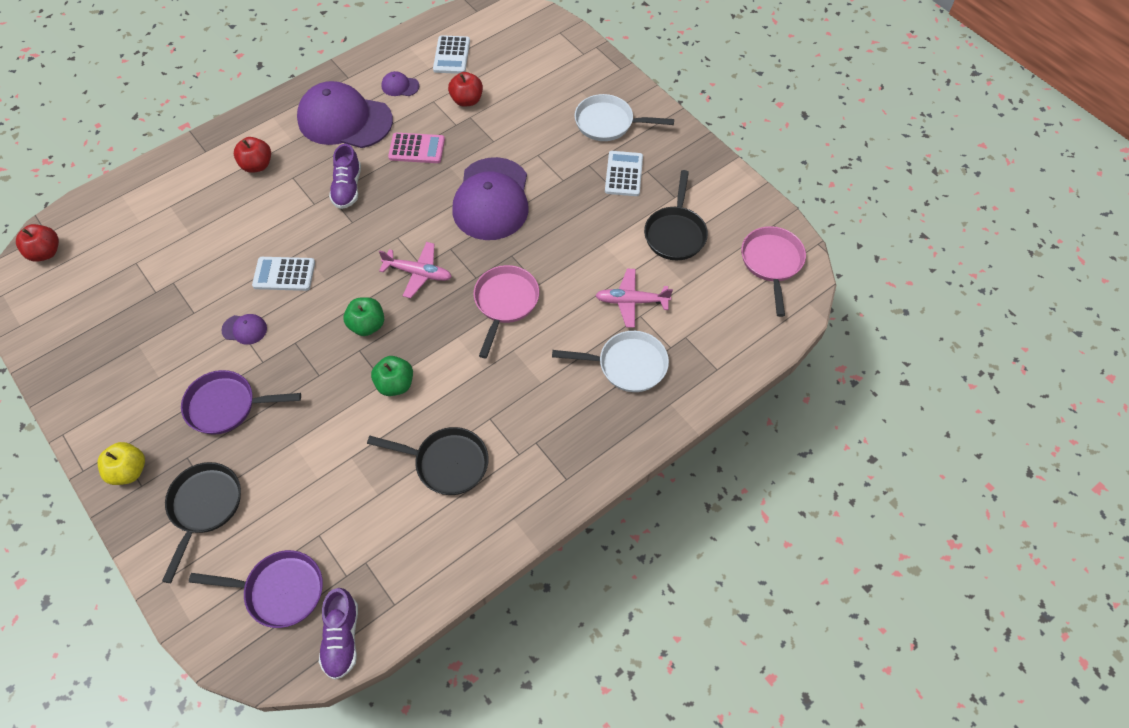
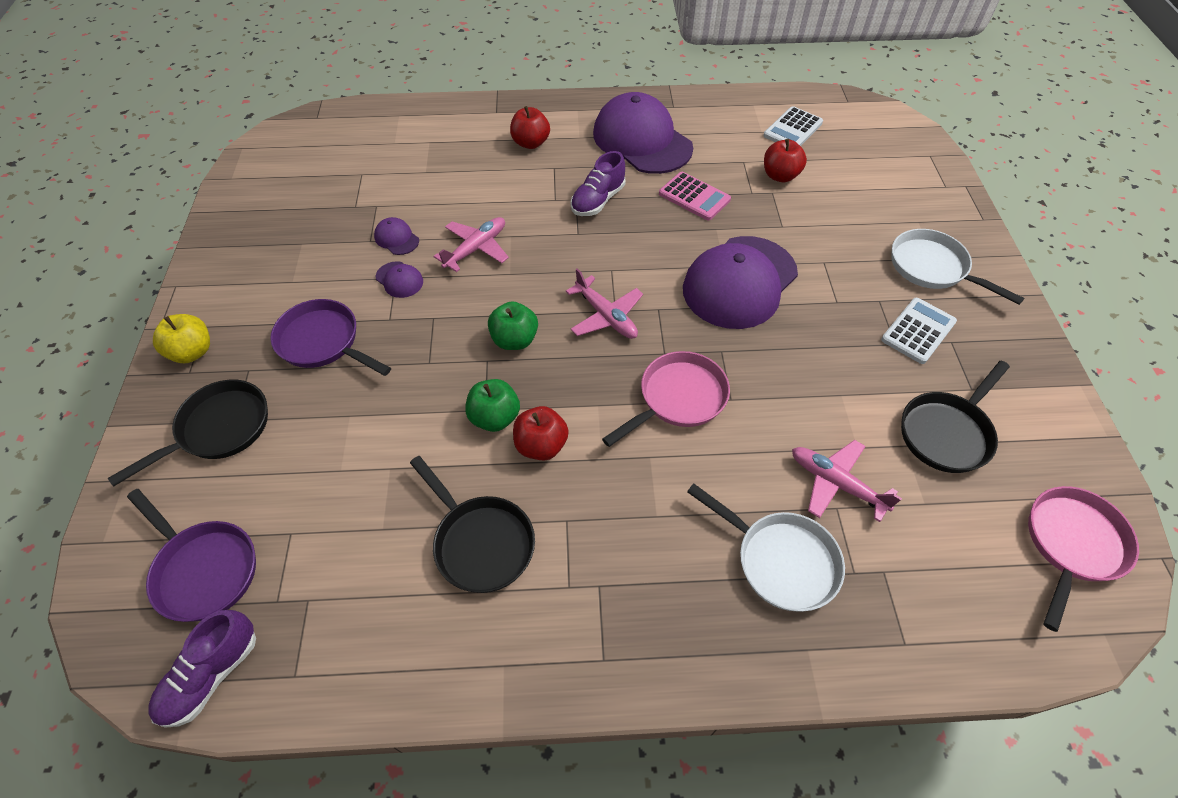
camera: 35 degrees right, 5 degrees down
(46, 252) = (302, 131): red apple -> red apple (541, 445)
(284, 274) = (476, 249): white calculator -> pink plane
(400, 86) = (719, 134): purple cap -> purple cap (396, 238)

